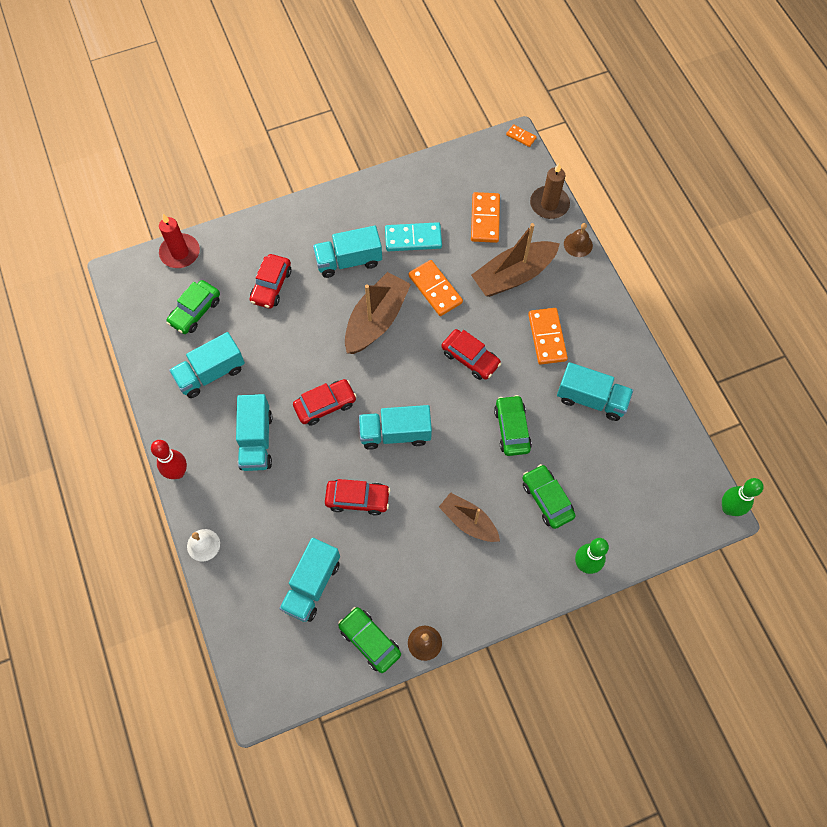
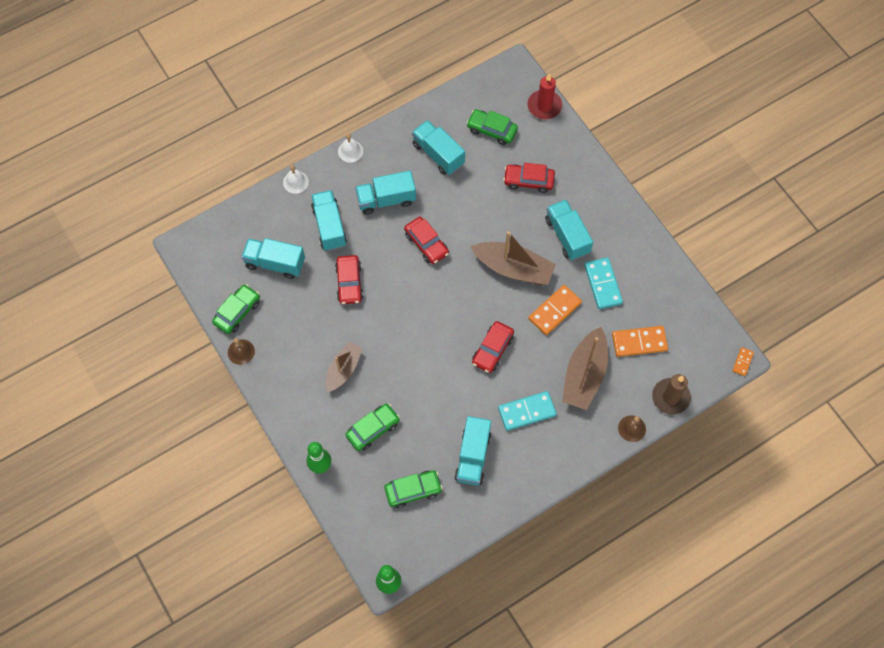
camera: 80 degrees right, 0 degrees up
(178, 472) = (350, 151): red bowling pin -> white bell
(395, 433) = (411, 301): turquoise truck -> turquoise truck (329, 226)
(511, 429) = (432, 393): green car -> green car (413, 490)
(513, 275) = (584, 375): brown boat -> brown boat turned 120 degrees counterclockwise
(547, 337) = (527, 412): orange domino -> turquoise domino

